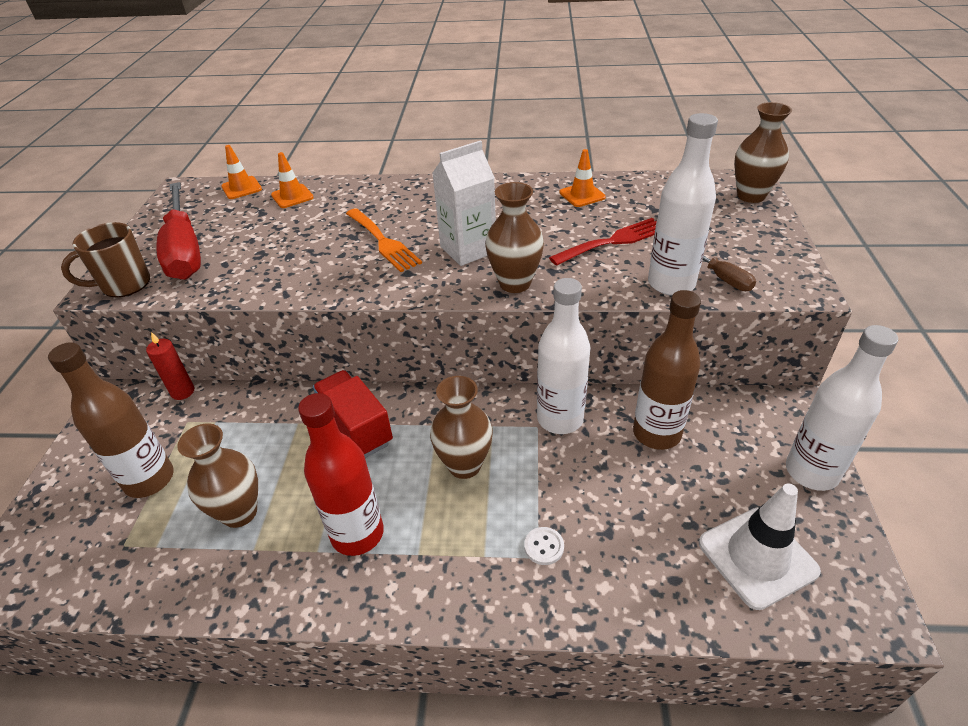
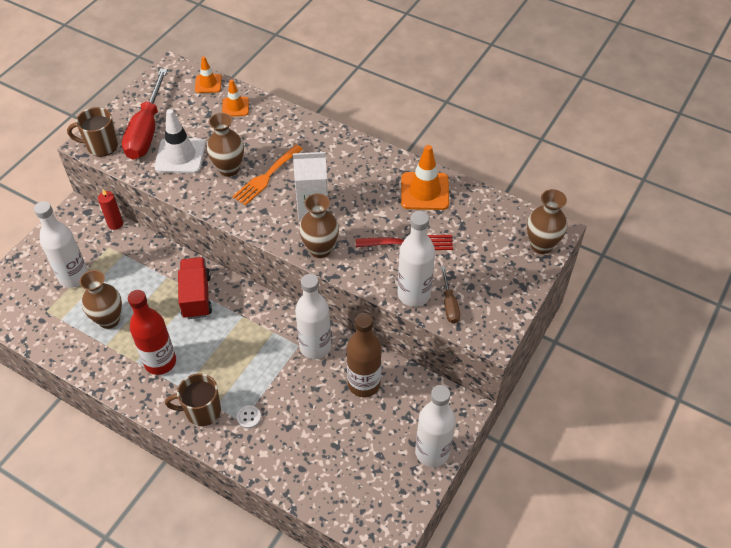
camera: 25 degrees right, 10 degrees up
(149, 480) = (74, 277): brown bottle -> white bottle
(383, 242) = (266, 177): orange fork -> orange fork turned 45 degrees clockwise
(464, 465) = (240, 349): brown vase -> brown vase (229, 169)
(468, 572) = (202, 411): none -> brown mug
(582, 195) = (424, 191): orange traffic cone -> orange traffic cone, size x1.67
(757, 557) = (355, 480): white traffic cone -> white traffic cone (180, 156)

